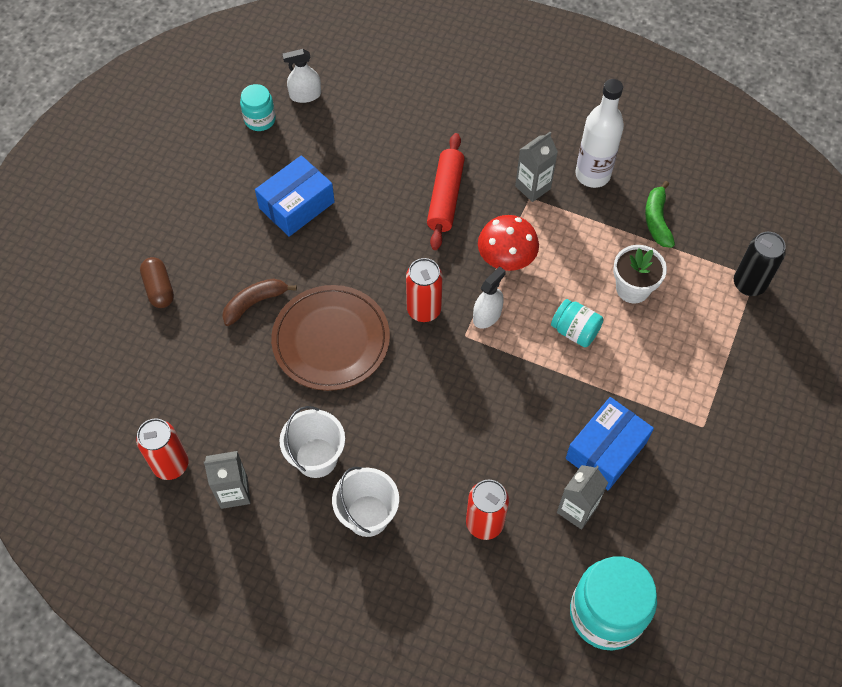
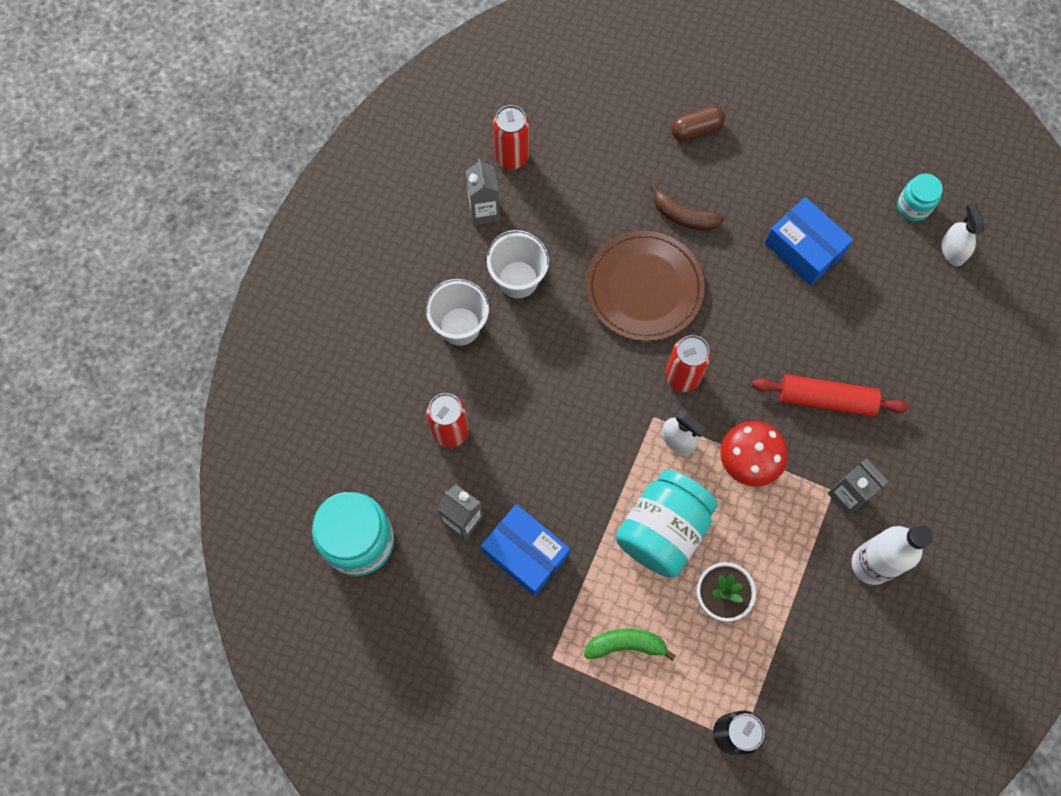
camera: 90 degrees right, 10 degrees up
(255, 303) = (683, 216): brown banana -> brown banana turned 150 degrees clockwise
(575, 331) = (662, 530): turquoise jar -> turquoise jar, size x1.88
(657, 220) = (812, 634): green banana -> green banana (626, 645)

